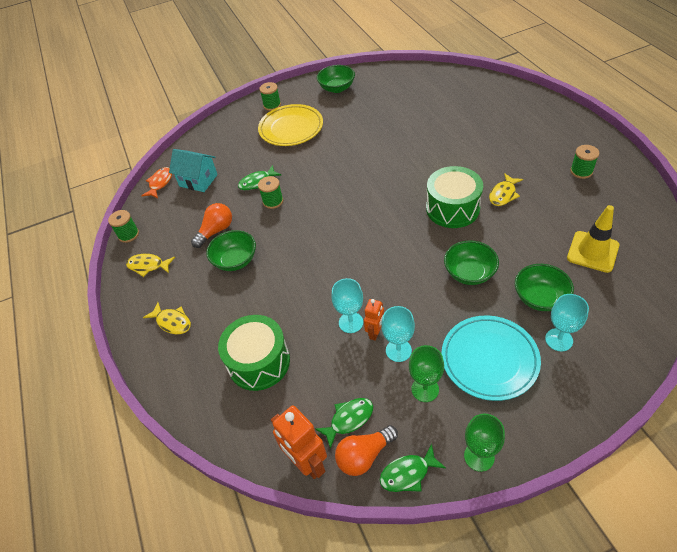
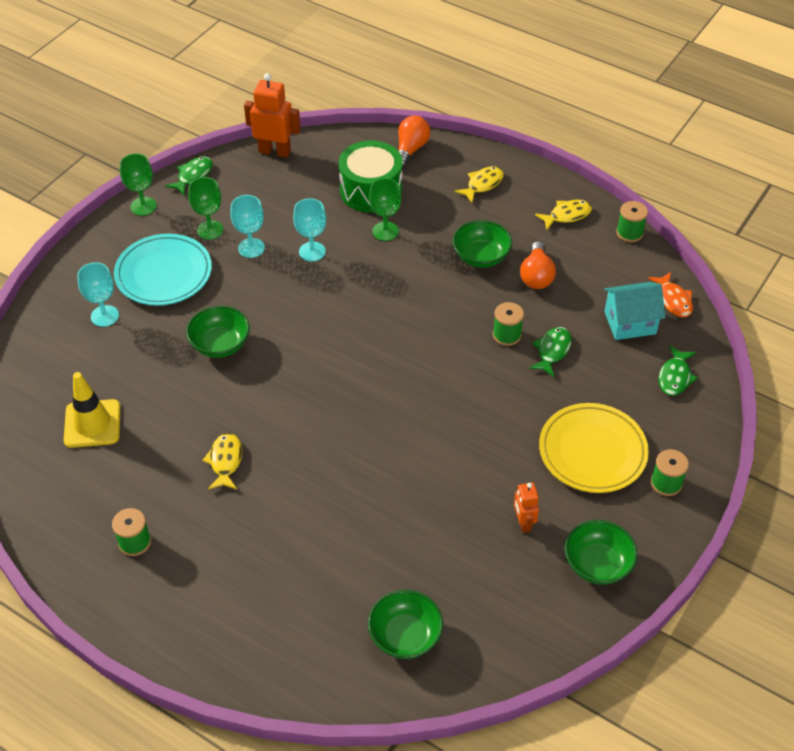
camera: 140 degrees right, 0 degrees up
(172, 322) = (482, 184): yellow fish -> yellow fish turned 135 degrees clockwise
(281, 314) = (385, 231): none -> green goblet
(349, 419) = (261, 186): green fish -> green fish (675, 377)
(364, 455) = (233, 172): orange light bulb -> orange light bulb (410, 149)
(375, 332) = (282, 253): orange robot -> orange robot (523, 523)
(452, 208) = (279, 415): green drum -> none
(540, 298) = (135, 348): green bowl -> green bowl (405, 636)

